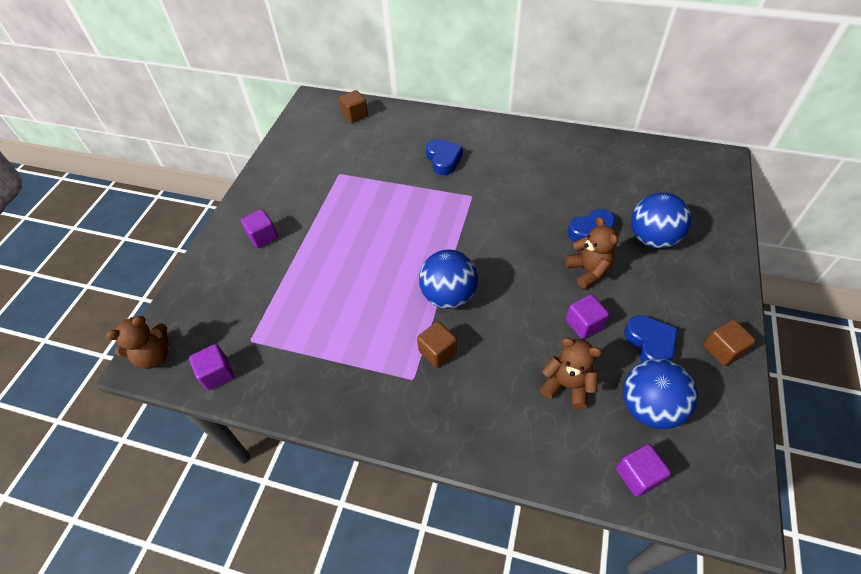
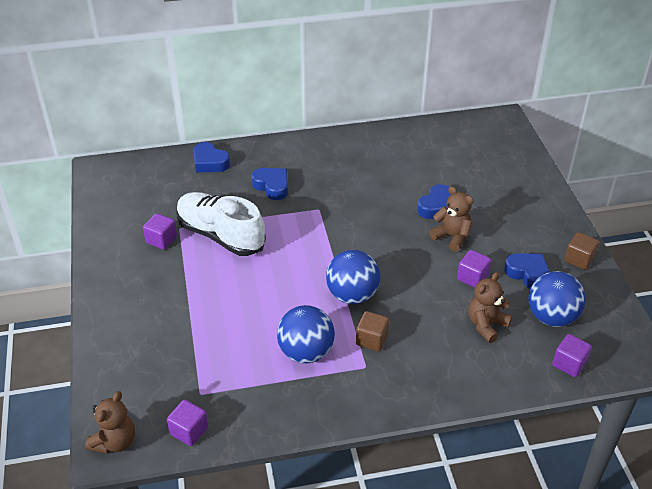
camera: 30 degrees left, 10 degrees down
(263, 236) = (144, 306): purple cube -> purple cube (161, 240)
(355, 115) = (155, 170): brown cube -> none
(368, 192) = (220, 235): none -> white shoe
(404, 121) = (210, 162): none -> blue heart
(567, 385) = (486, 325): brown teddy bear -> brown teddy bear turned 45 degrees counterclockwise
(652, 238) = (486, 196): blue ball -> blue ball (306, 352)

